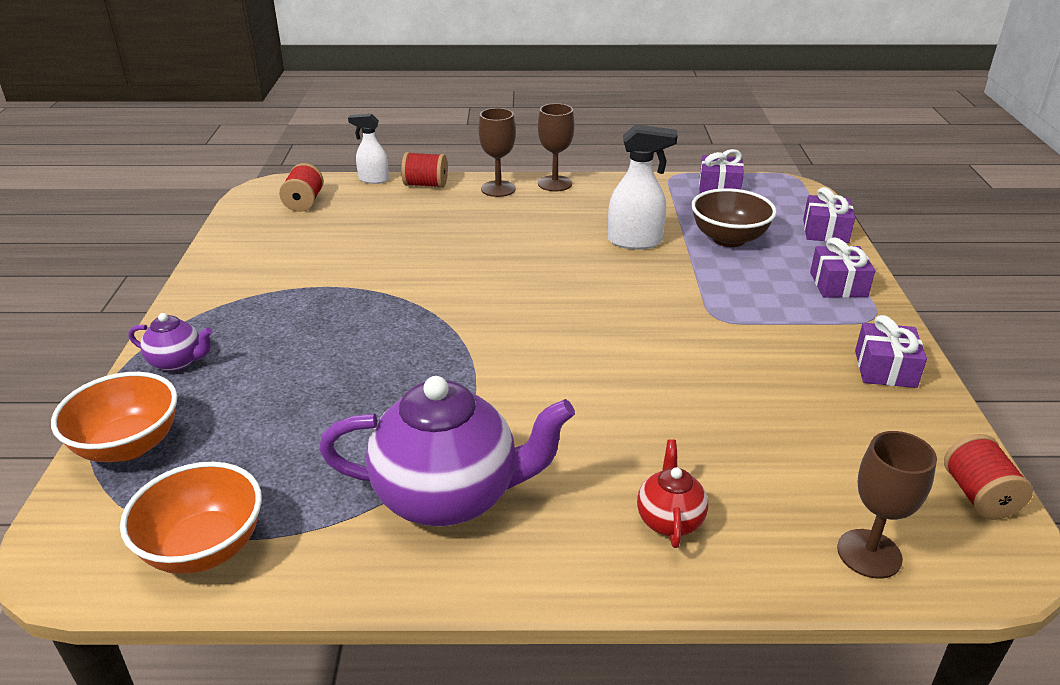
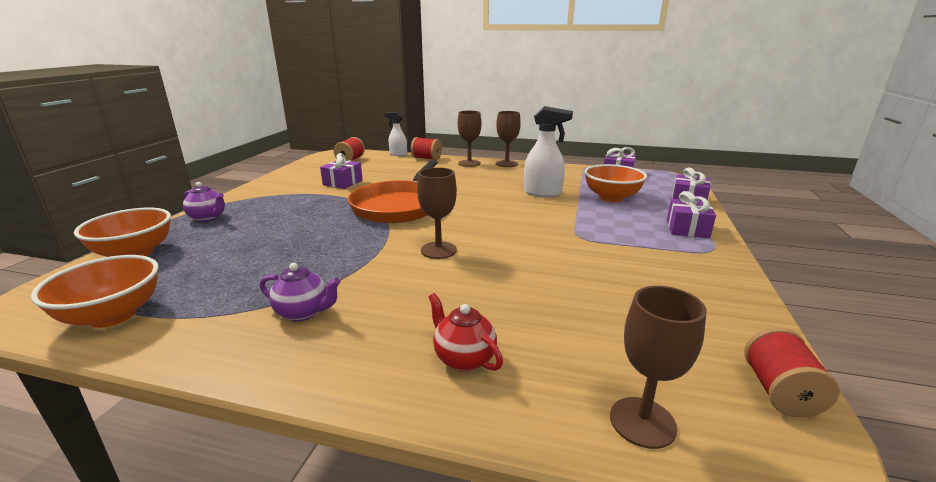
camera: 15 degrees right, 10 degrees down
(449, 296) = (399, 206): none -> orange pan
(449, 496) = (303, 313): purple teapot -> purple teapot, size x0.47
(553, 370) = (438, 250): none -> brown goblet
(669, 520) = (463, 358): red teapot -> red teapot turned 60 degrees counterclockwise
(728, 239) = (611, 198): brown bowl -> orange bowl
(885, 369) = (710, 283): purple gift -> purple gift (342, 183)

